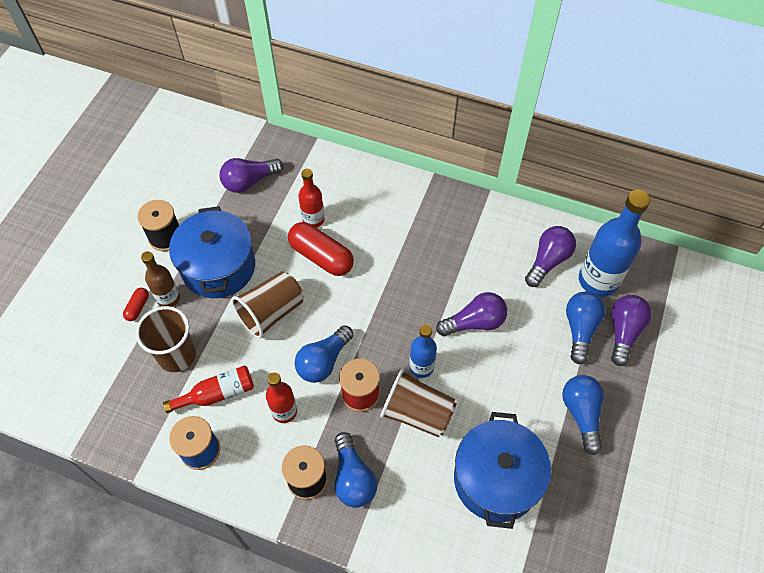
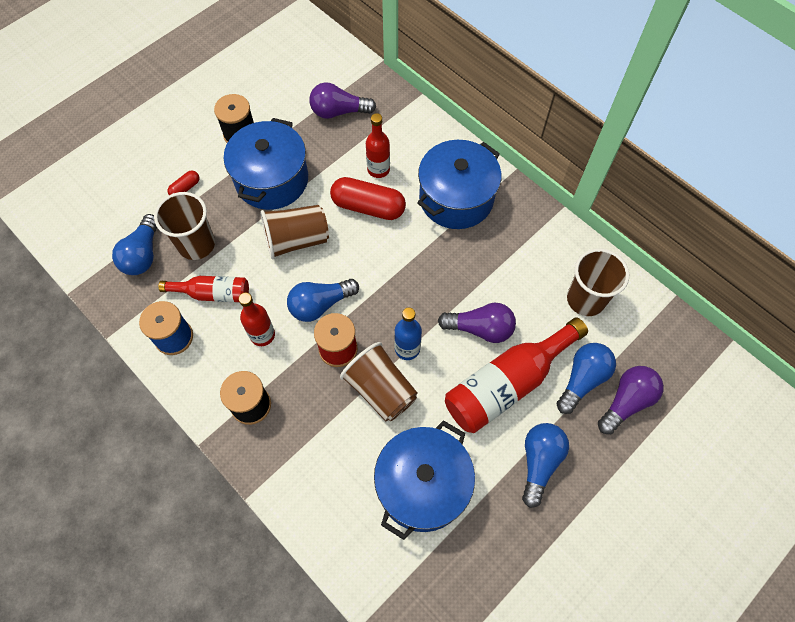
camera: 25 degrees right, 5 degrees up
(168, 298) = (215, 190): brown bottle -> none
(321, 256) = (368, 207): red capsule -> red capsule turned 45 degrees counterclockwise
(353, 478) = (291, 422): blue light bulb -> blue light bulb (143, 254)
(395, 218) = (456, 198): none -> blue pot
(521, 359) = (507, 384): none -> red bottle
(548, 261) = (585, 299): purple light bulb -> brown cup
(598, 280) = (627, 339): blue bottle -> none

